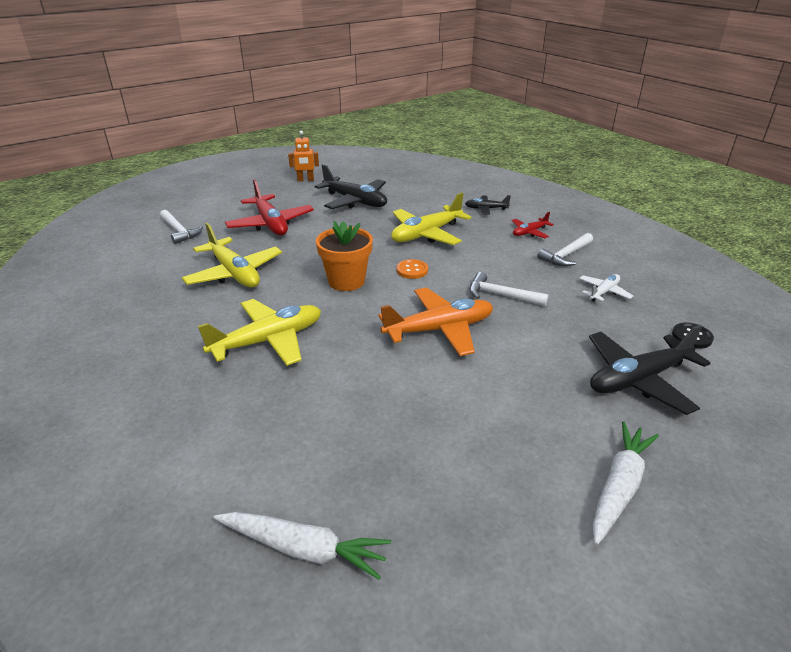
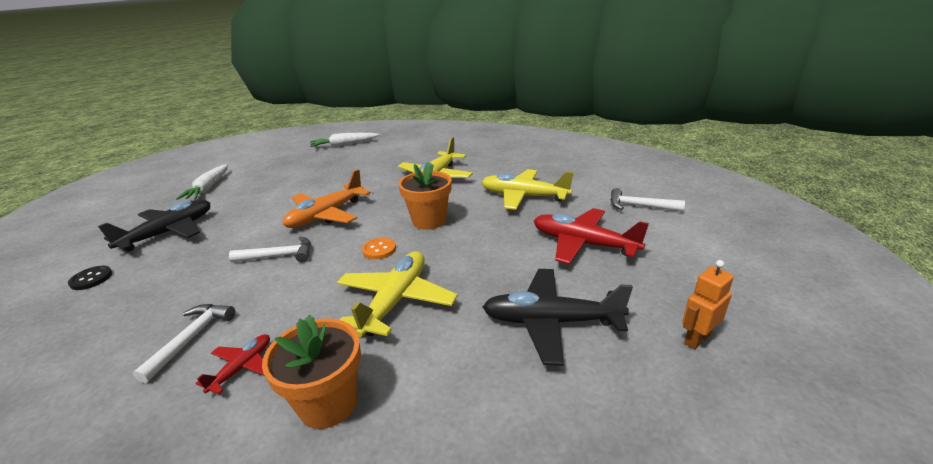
camera: 150 degrees right, 5 degrees down
(486, 209) = (328, 403): black plane -> orange flower pot
(603, 292) = (161, 297): white plane -> none

